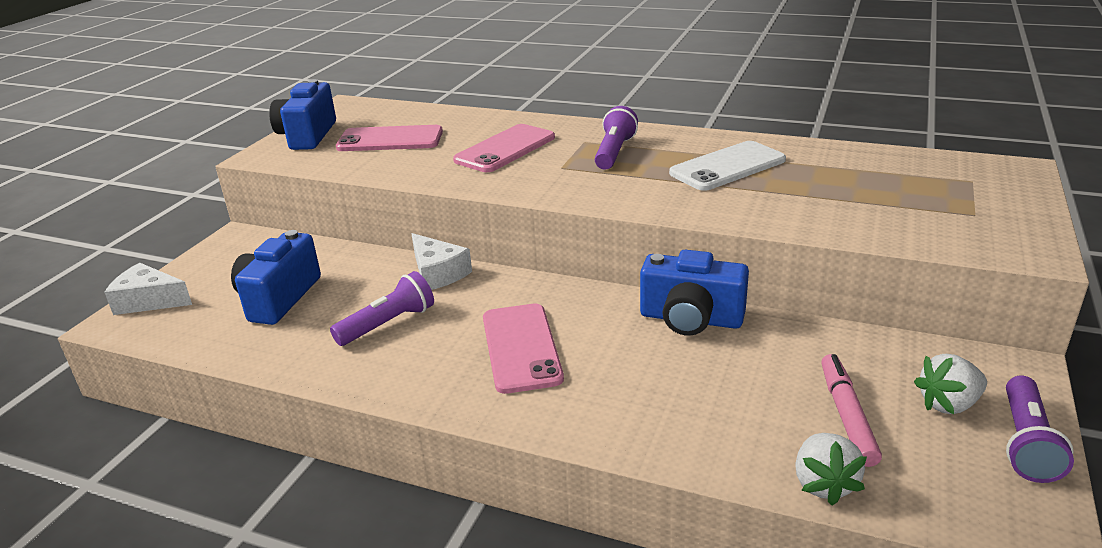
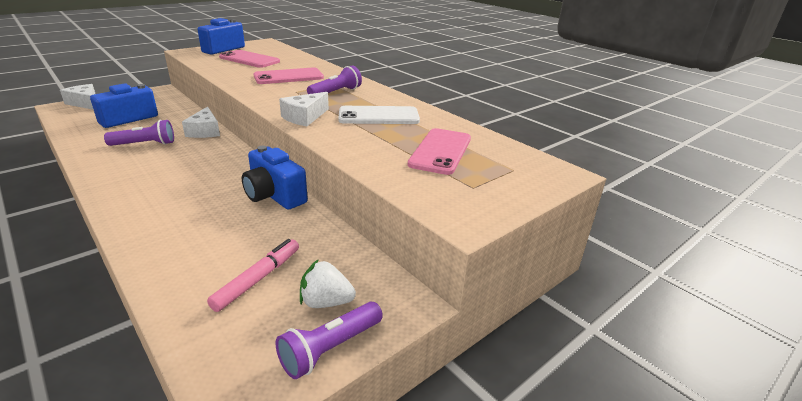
camera: 25 degrees right, 0 degrees up
(521, 348) = (175, 176): pink phone -> pink phone (440, 151)
(649, 198) = (304, 117): none -> white cheese
(823, 484) = (177, 307): white strawberry -> none

